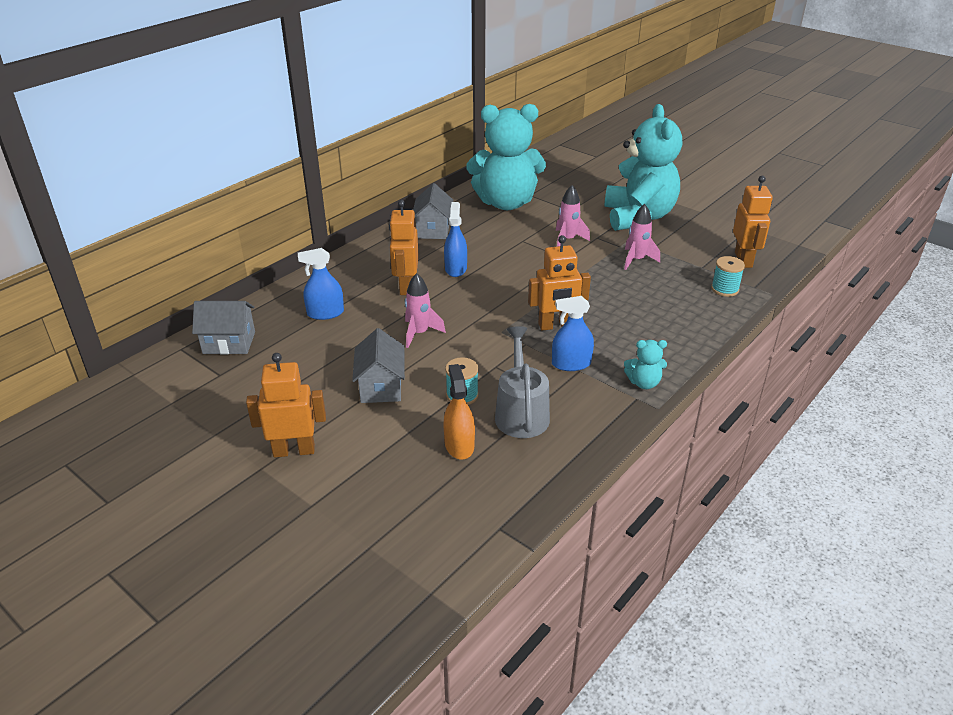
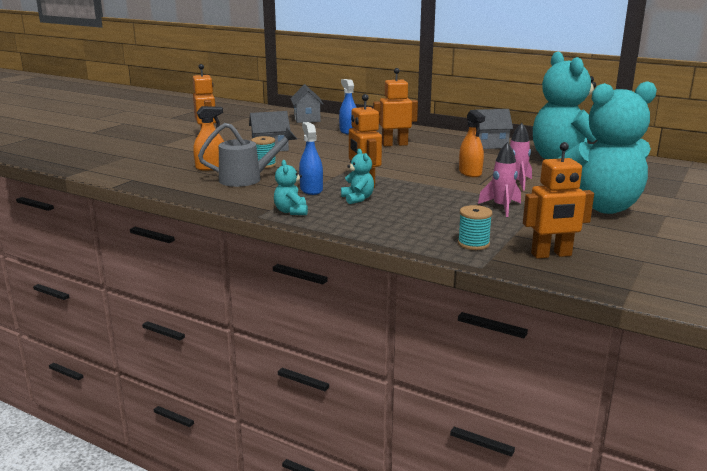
camera: 80 degrees right, 15 degrees down
(419, 333) = (335, 151): pink rocket -> none
(455, 269) = (431, 154): blue spray bottle -> none
(530, 257) = (470, 173): none -> orange spray bottle
(605, 335) = (357, 199): none -> turquoise teddy bear

